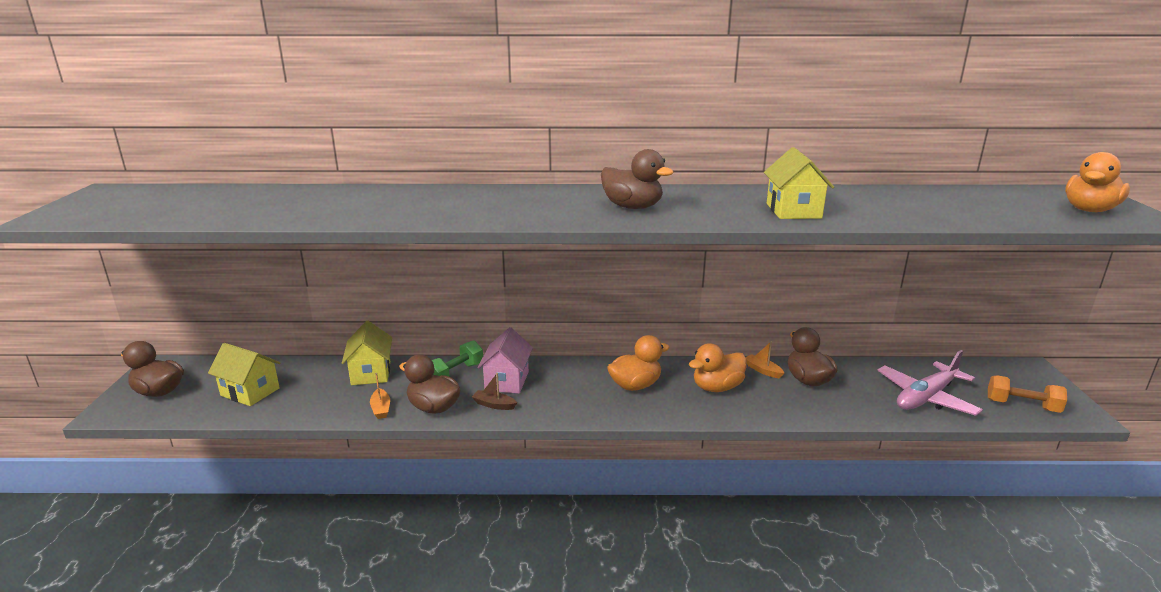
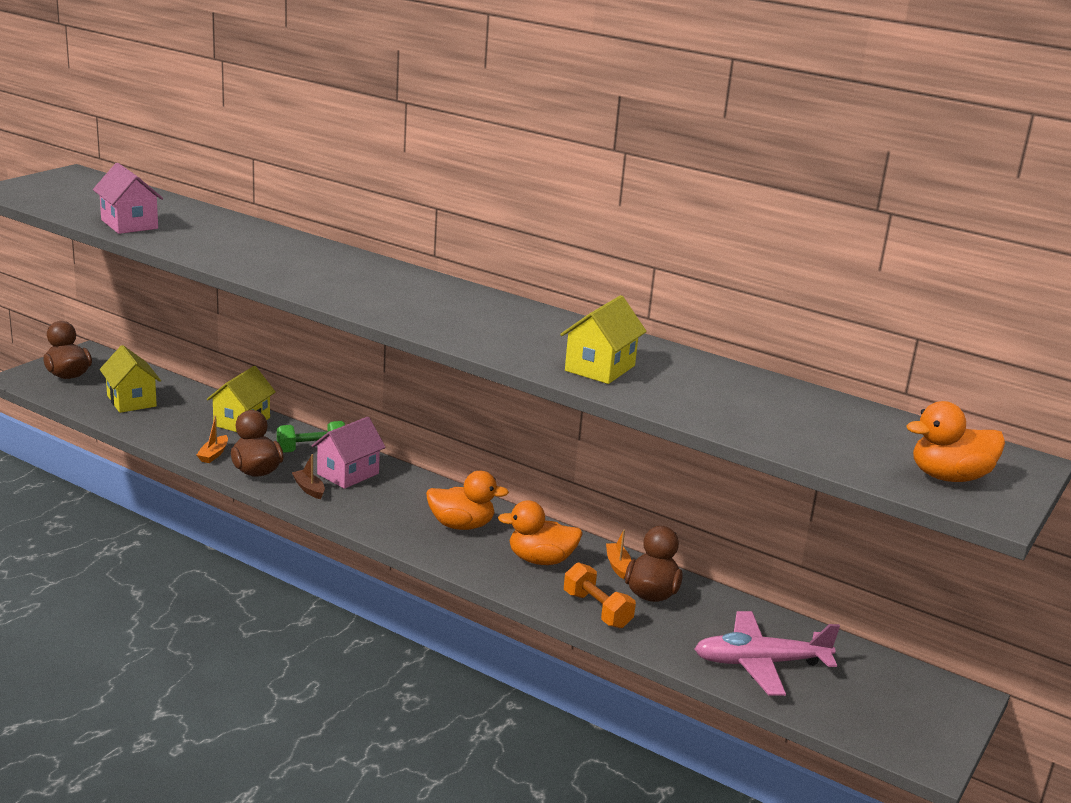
camera: 30 degrees right, 0 degrees up
(237, 214) = (129, 224): none -> pink house
(632, 207) = (453, 316): brown duck -> none
(1022, 405) = (866, 719): orange dumbbell -> orange dumbbell (597, 610)

